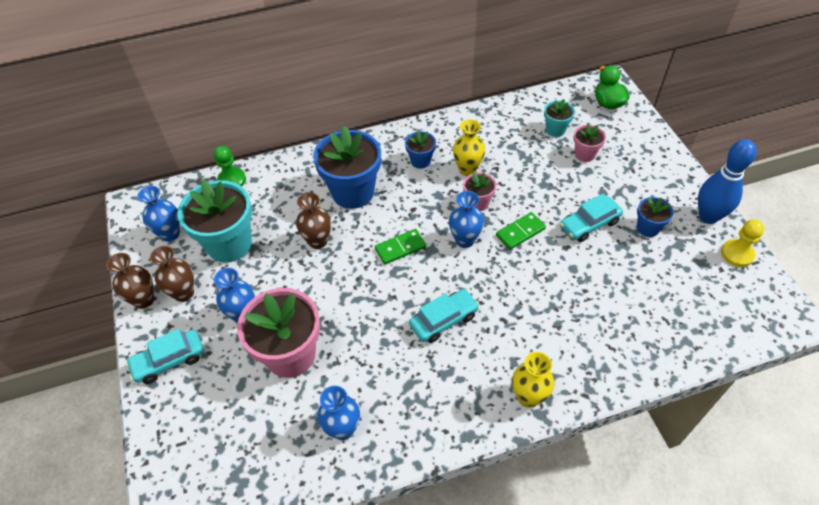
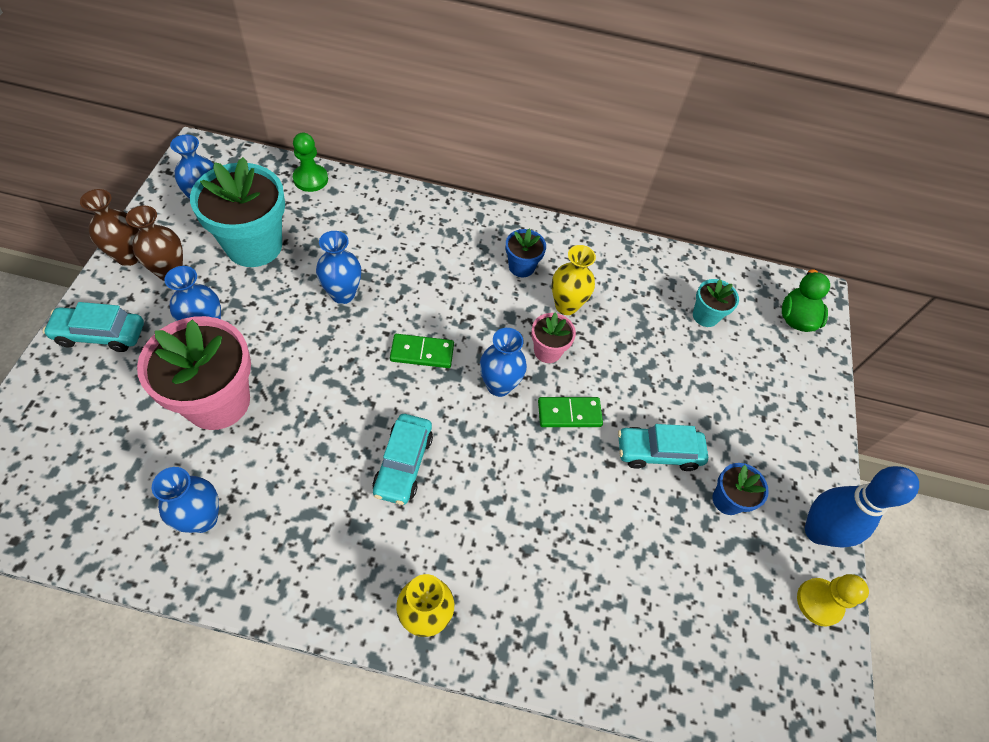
camera: 20 degrees right, 5 degrees up
(318, 241) = (343, 294): brown vase -> blue vase
(353, 192) = (421, 261): blue flower pot -> none
(444, 320) = (403, 464): turquoise car -> turquoise car turned 105 degrees clockwise
(584, 154) = (718, 365): pink flower pot -> none

